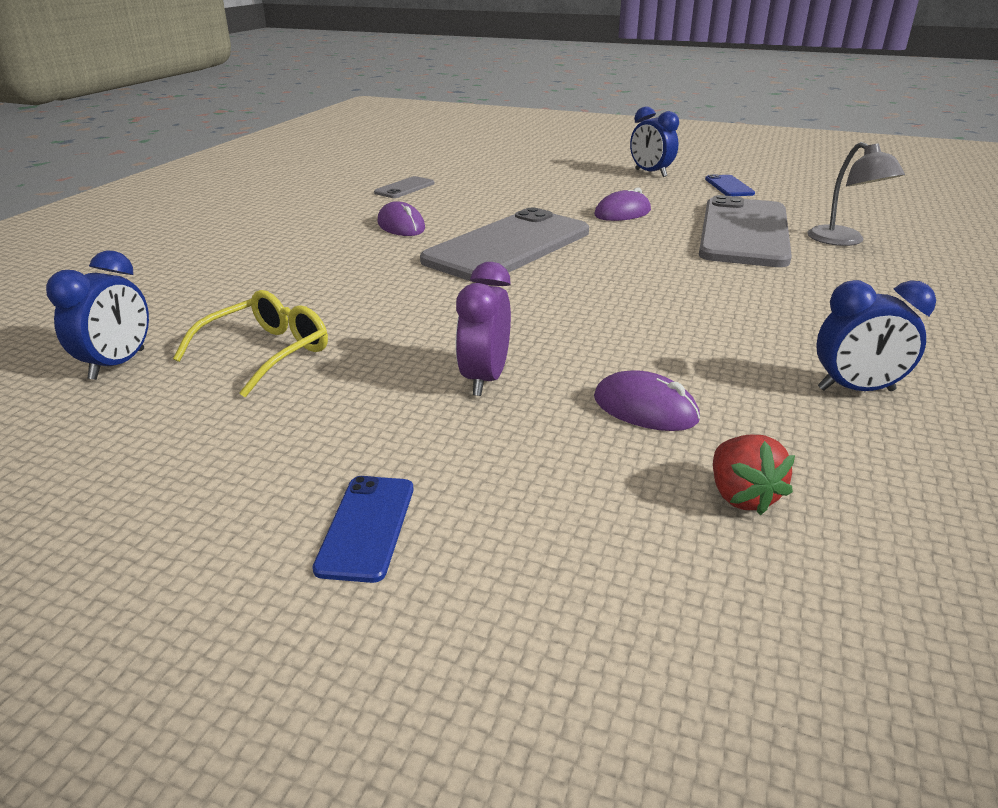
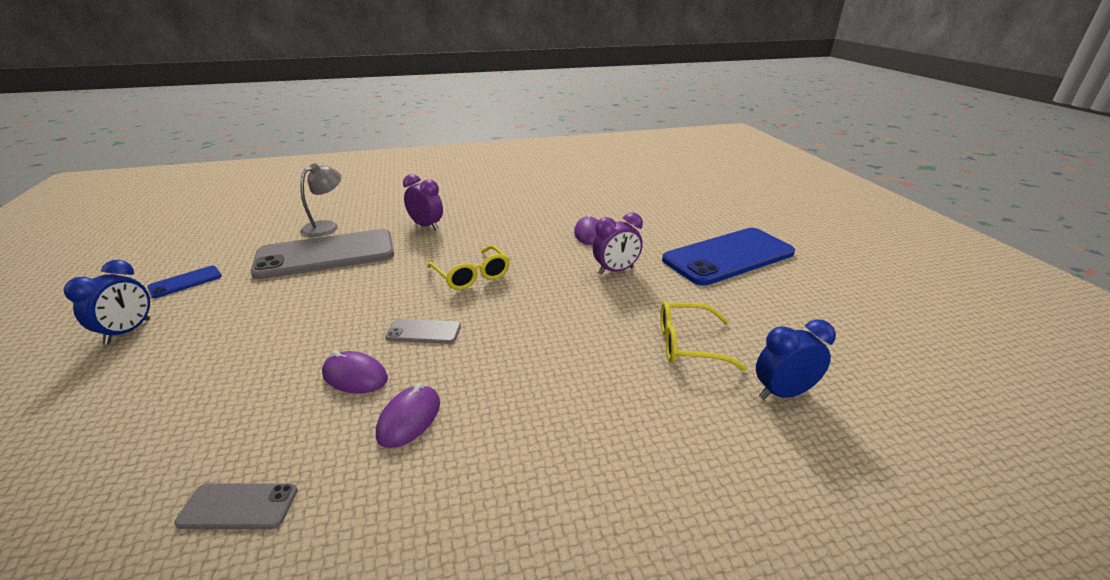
camera: 125 degrees left, 0 degrees up
(367, 527) = (728, 256): blue phone -> blue phone, size x2.33
(508, 246) = (423, 332): grey phone -> grey phone, size x0.43
(598, 286) = (472, 276): none -> yellow glasses
(622, 213) = (296, 309): purple mouse -> purple mouse (355, 376)
(741, 496) = (617, 212): red strawberry -> none
(799, 292) = (426, 226): none -> purple clock
(856, 390) = (522, 206): blue clock -> none

